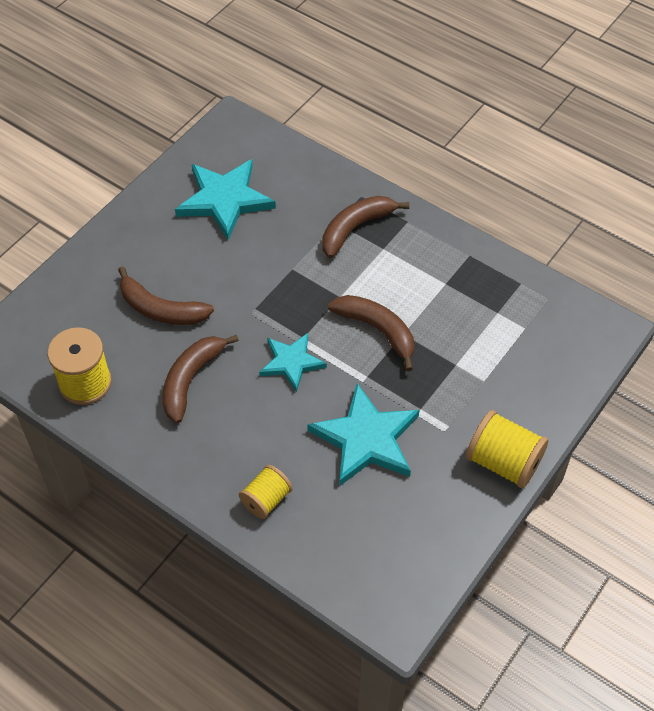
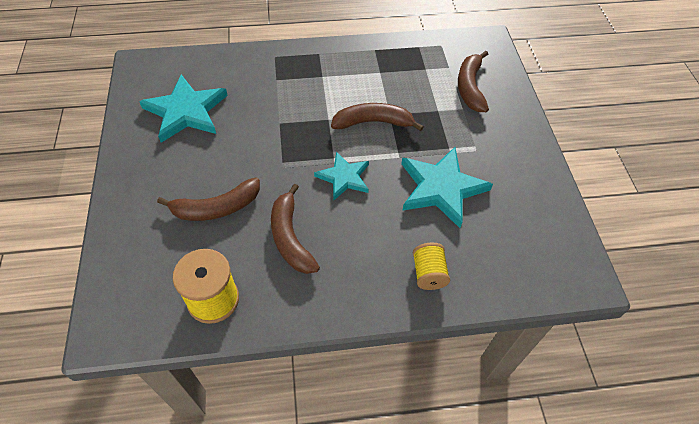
camera: 45 degrees left, 0 degrees up
(355, 228) = (292, 75): brown banana -> brown banana (470, 87)
(503, 462) = (525, 143): yellow spool -> none

